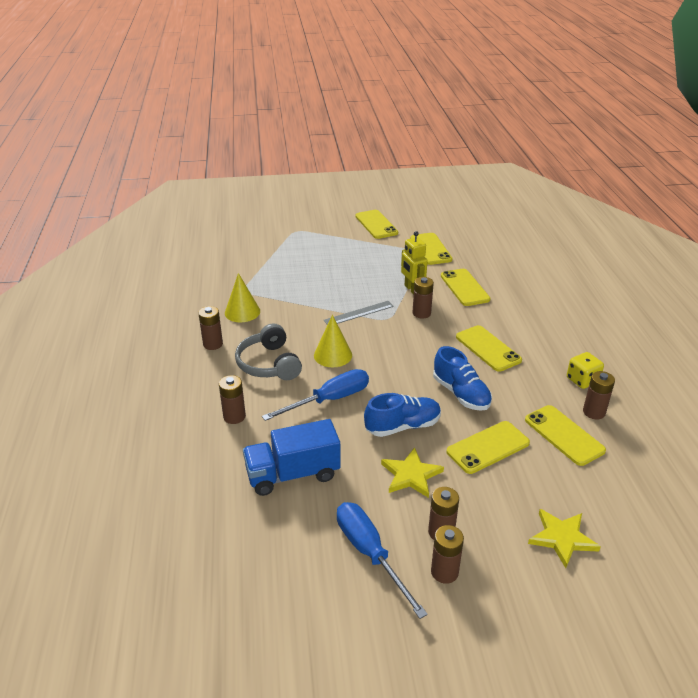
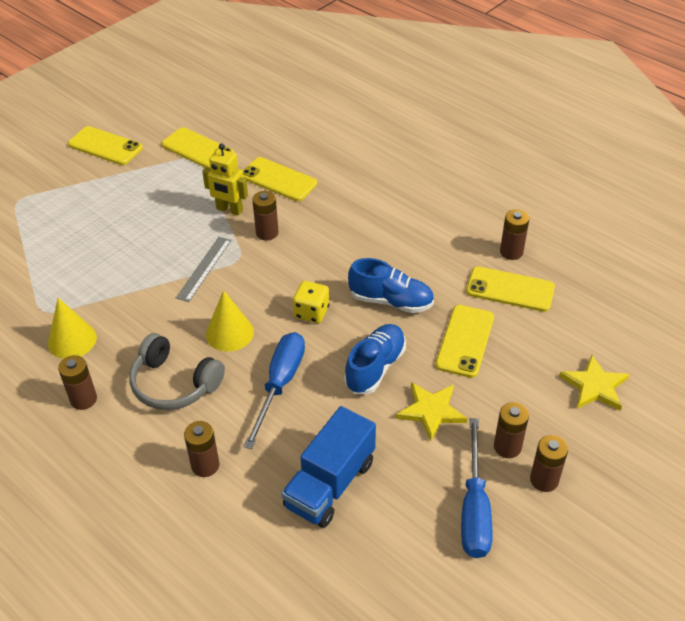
camera: 40 degrees left, 10 degrees up
(370, 553) = (474, 508): blue screwdriver -> blue screwdriver turned 105 degrees counterclockwise
(488, 348) = (367, 238): yellow phone -> none
(582, 380) = (474, 225): yellow dice -> yellow dice (311, 312)

